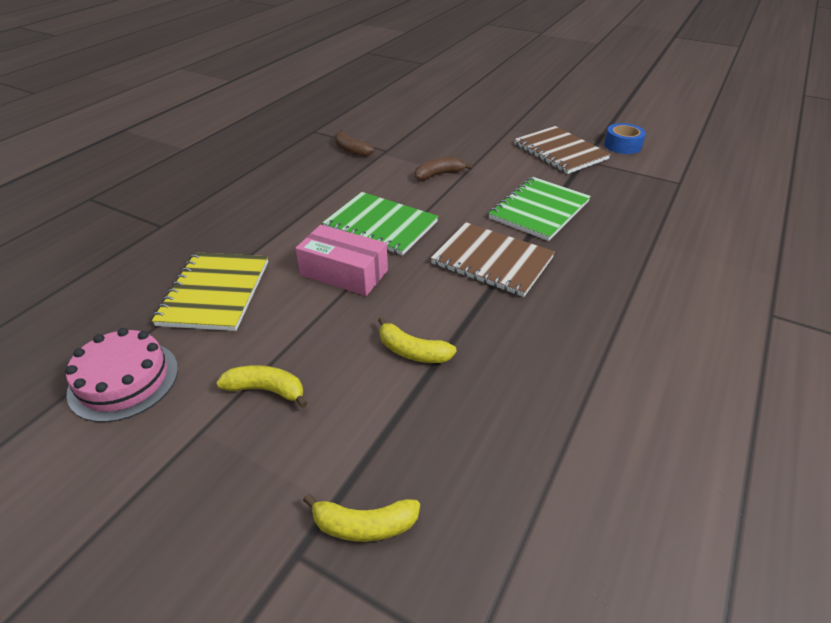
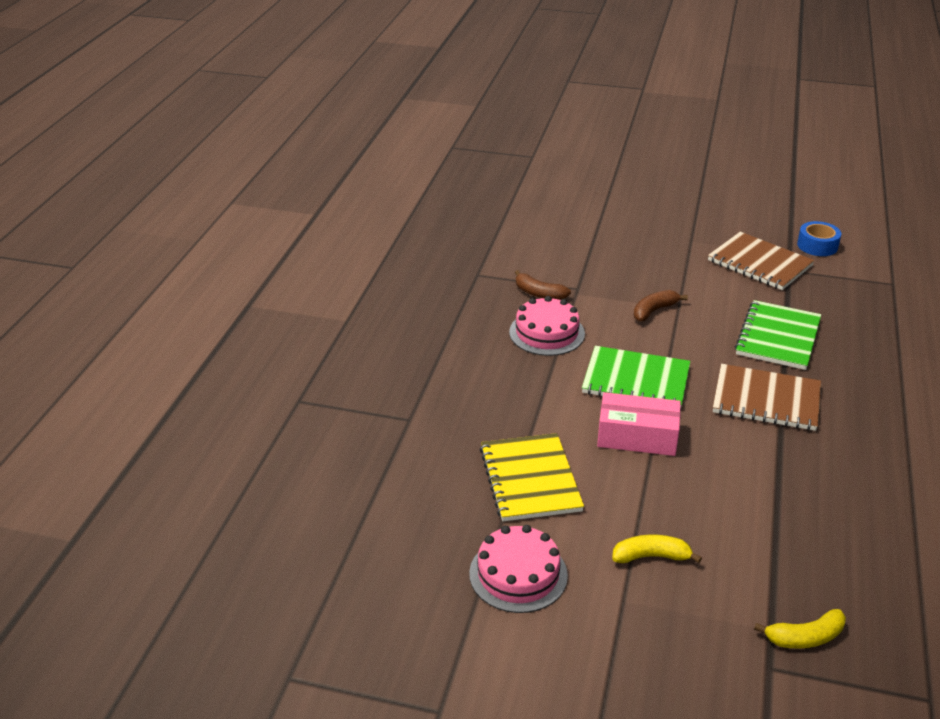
camera: 15 degrees left, 5 degrees down
(333, 178) = (546, 333): none -> pink cake
(412, 351) = (751, 499): yellow banana -> none

